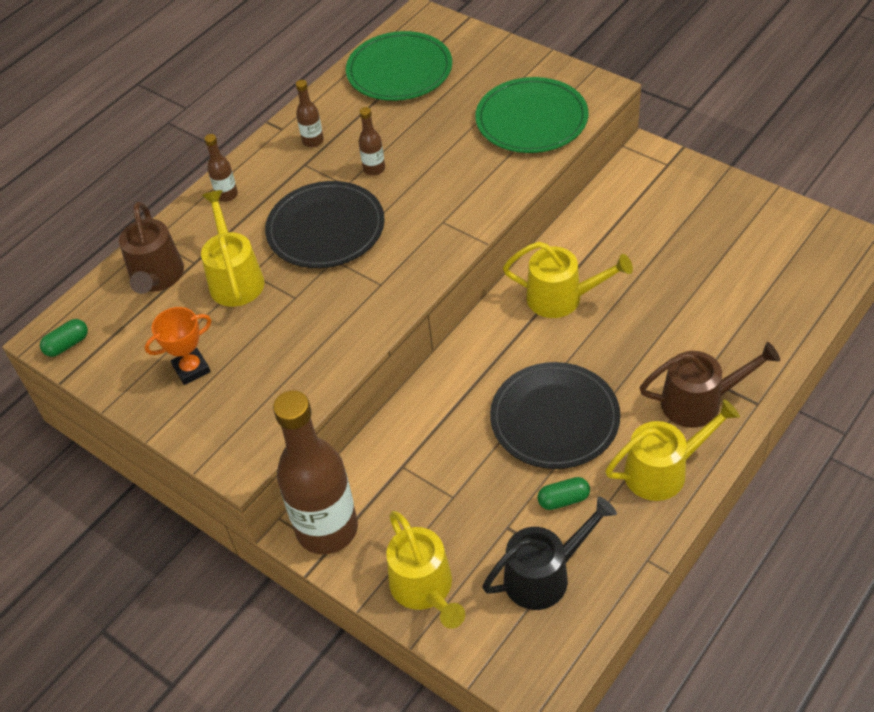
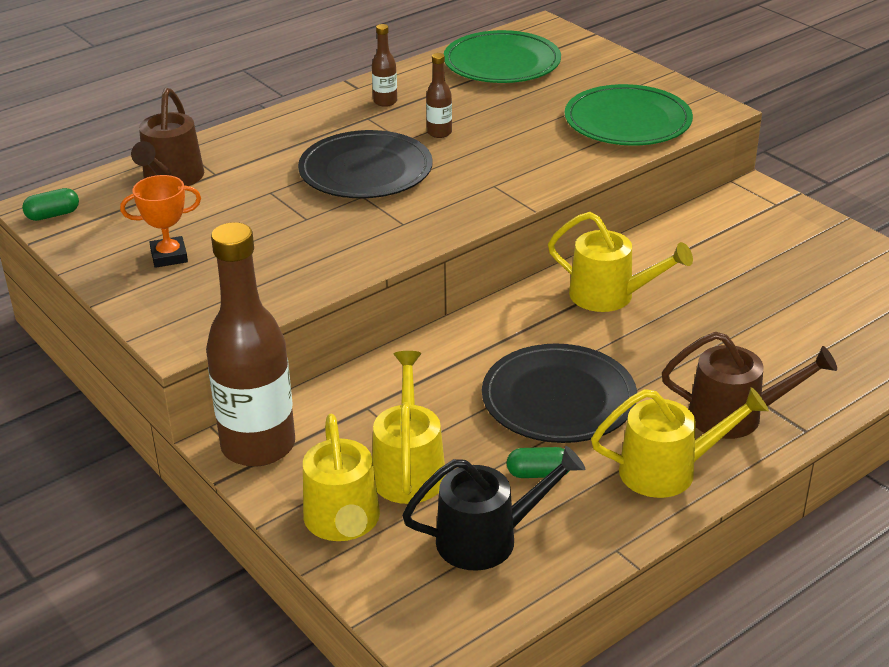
camera: 10 degrees right, 15 degrees down
(227, 195) = (275, 128): brown bottle -> none
(235, 278) = (251, 193): yellow watering can -> yellow watering can (408, 469)

